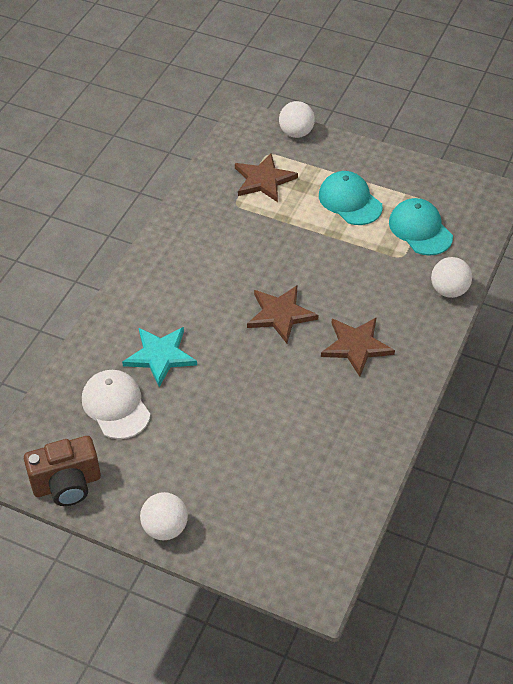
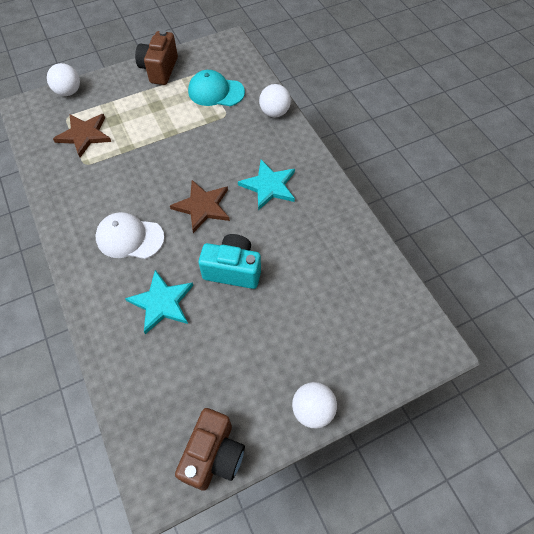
camera: 50 degrees left, 10 degrees up
(116, 406) = (175, 365): white cap -> white cap (129, 238)
(240, 382) = (233, 270): none -> turquoise camera
(350, 201) = (155, 106): turquoise cap -> none
(356, 346) = (269, 186): brown star -> turquoise star
(396, 171) = (159, 70): none -> brown camera

